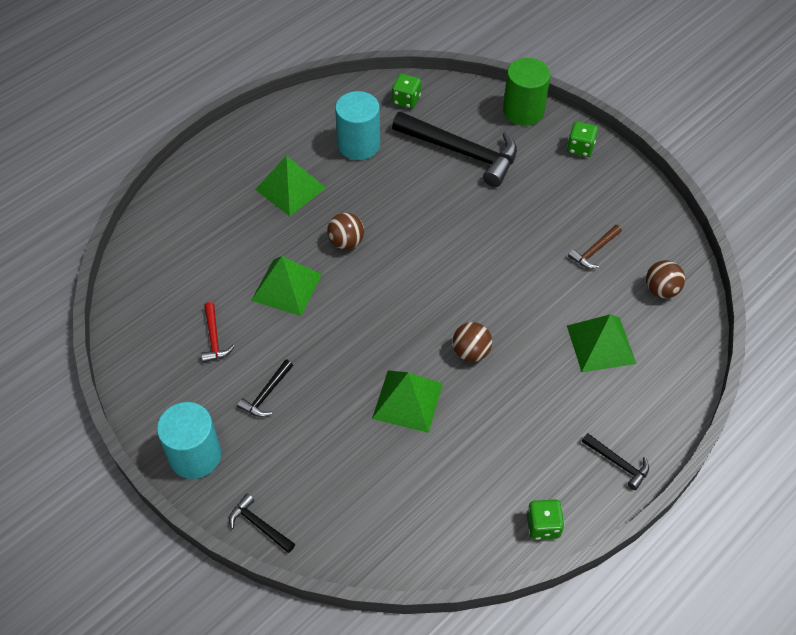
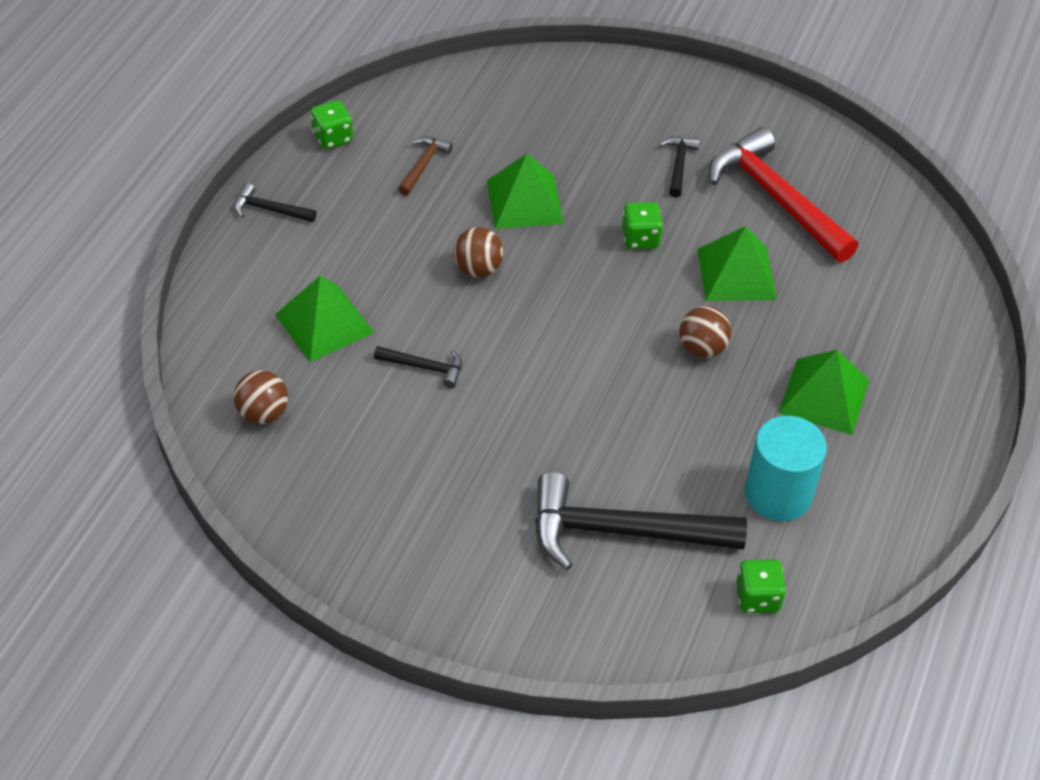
camera: 155 degrees right, 5 degrees down
(195, 455) = (709, 97): turquoise cylinder -> none
(214, 338) = (775, 198): red hammer -> red hammer, size x2.20
(259, 525) = (608, 66): black hammer -> black hammer (425, 367)
(523, 111) = (562, 643): green cylinder -> none
(580, 148) = (444, 602): green dice -> green dice (640, 238)
(594, 251) = (369, 439): brown hammer -> brown hammer (423, 165)

